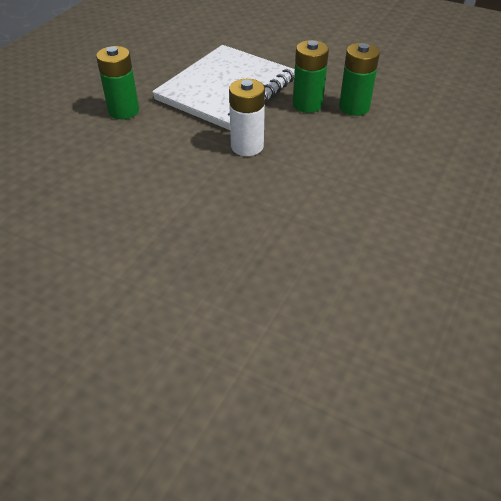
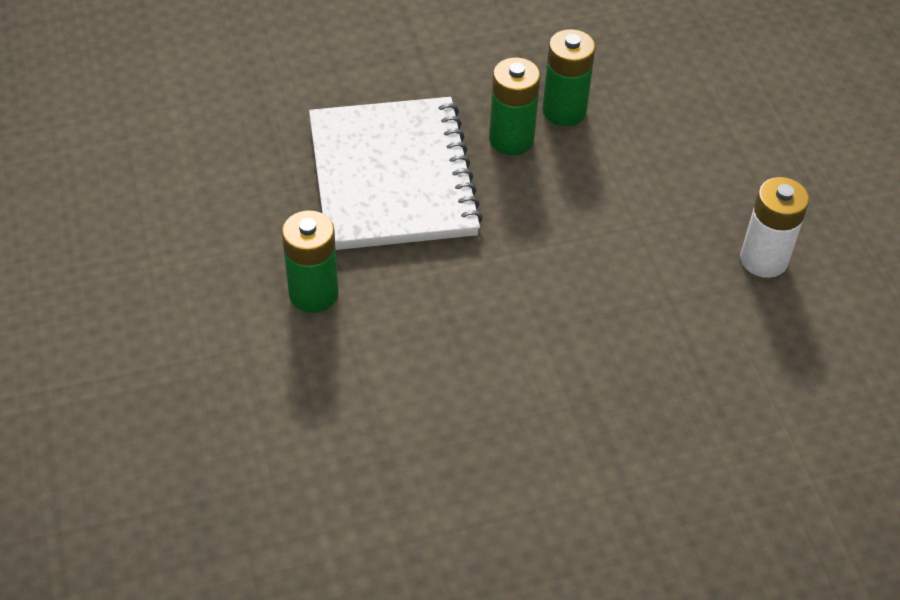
camera: 45 degrees left, 5 degrees up
(247, 146) = (521, 244): white battery -> white battery (763, 259)

